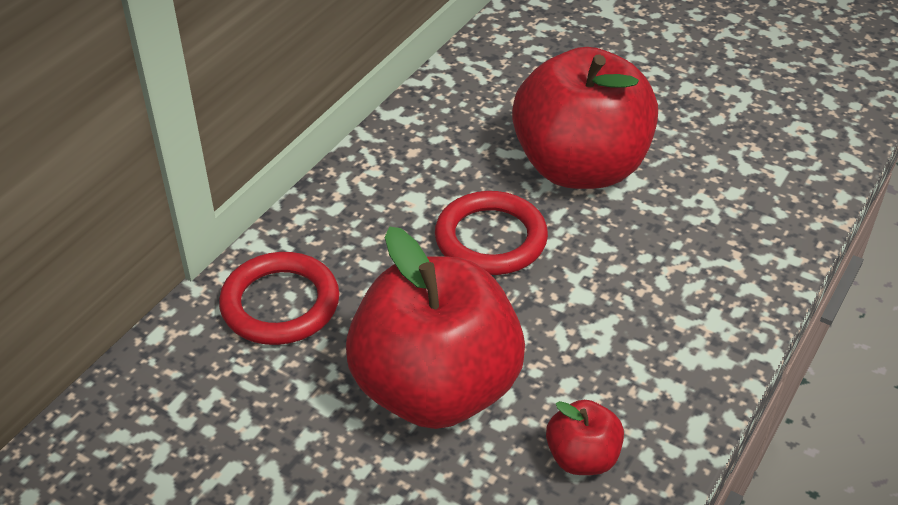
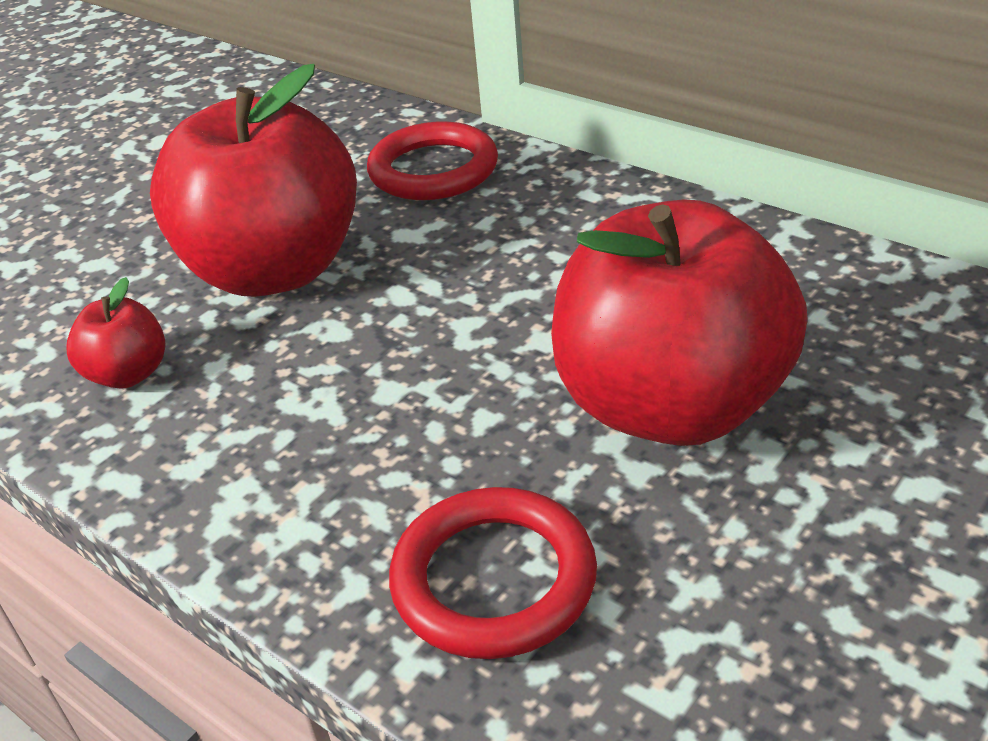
camera: 100 degrees right, 5 degrees down
(491, 239) = (514, 312): red ring -> red ring (493, 579)

